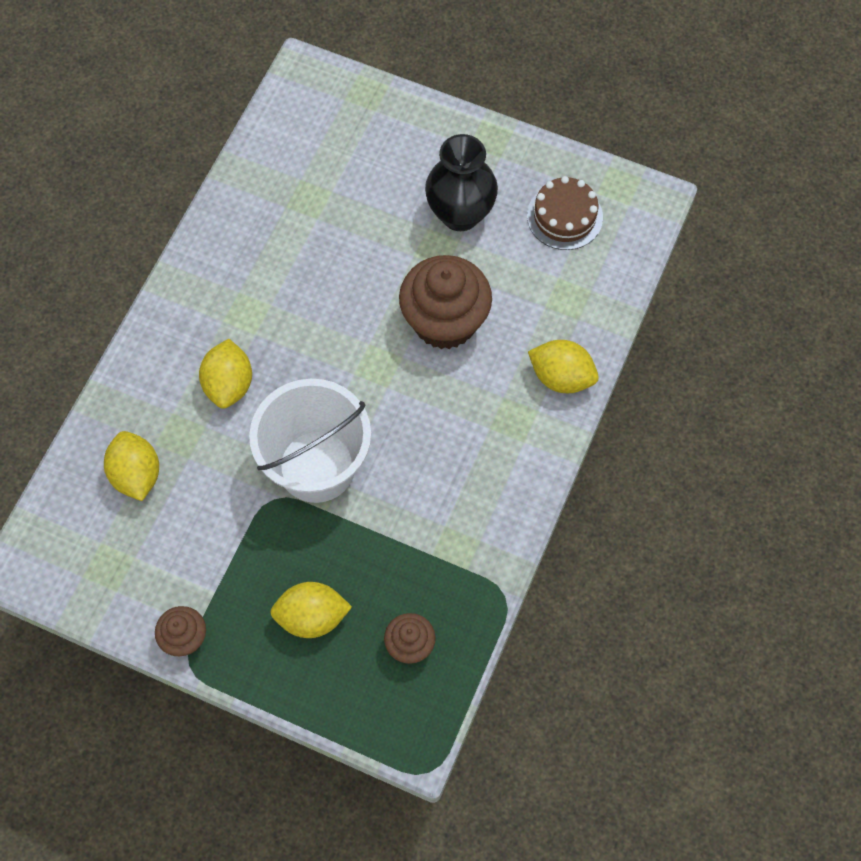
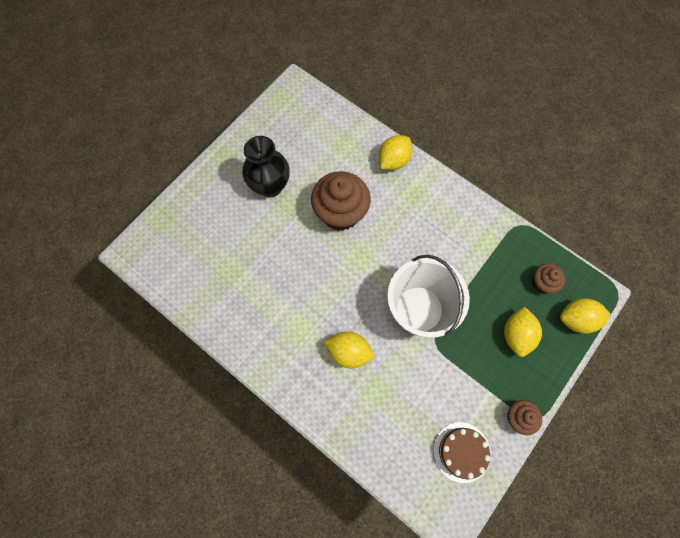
camera: 75 degrees left, 5 degrees up
(136, 474) = (398, 427): yellow lemon -> yellow lemon (576, 319)
(564, 216) = (291, 131): brown cake -> brown cake (461, 452)

